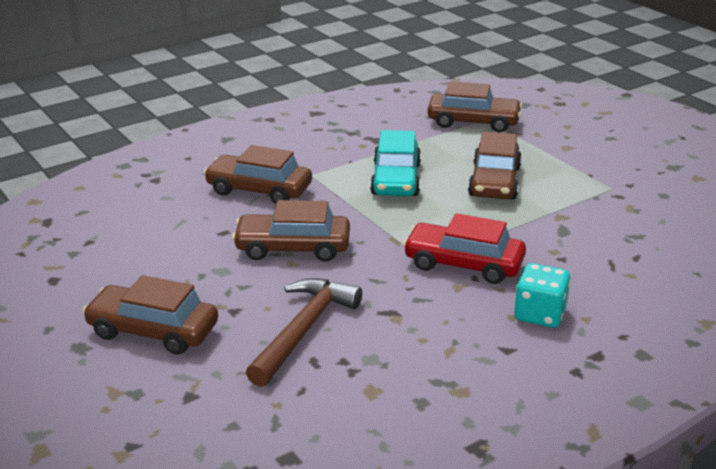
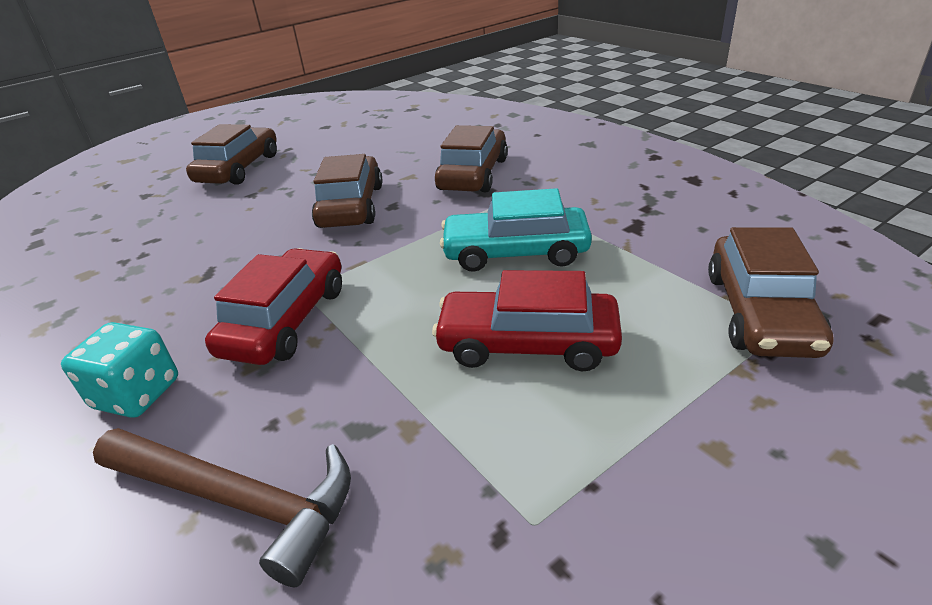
camera: 90 degrees right, 5 degrees up
(303, 330) = (203, 229): brown hammer -> brown hammer (237, 499)
(494, 181) = (527, 343): brown car -> red car

